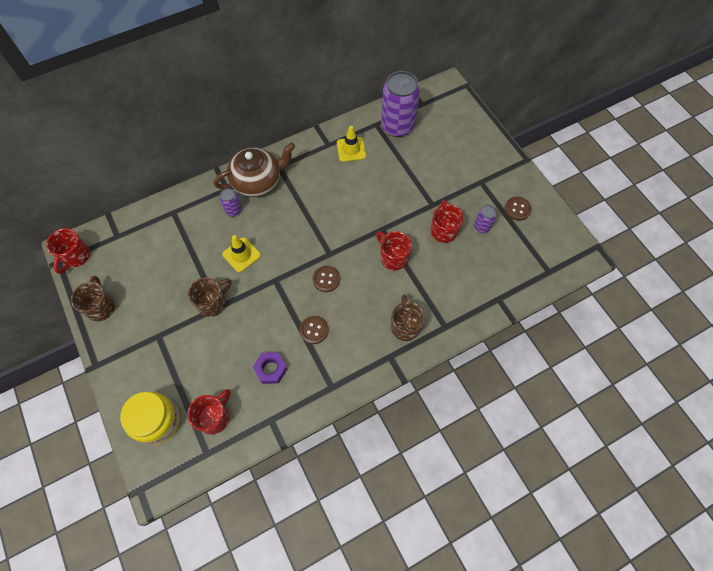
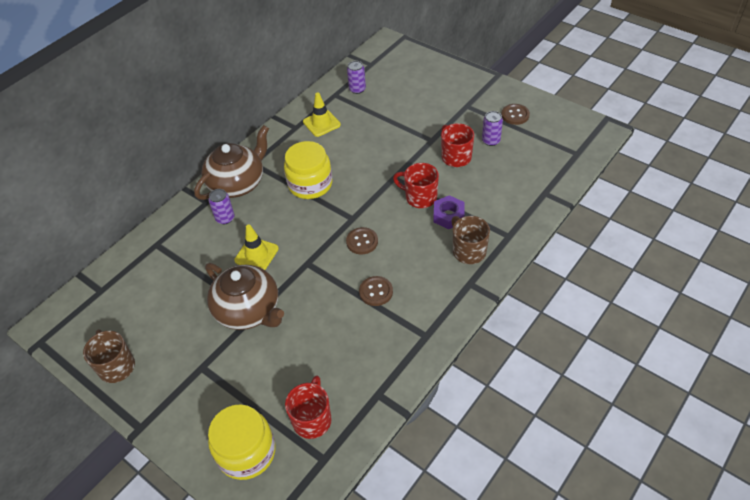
camera: 20 degrees left, 15 degrees down
(75, 256) = (59, 329): red mug -> none
(213, 303) = (249, 310): brown mug -> brown teapot
(271, 369) = (350, 346): purple nut -> purple nut (448, 216)
(313, 206) = (310, 184): none -> yellow jar
(397, 126) = (357, 89): purple can -> purple can, size x0.46

